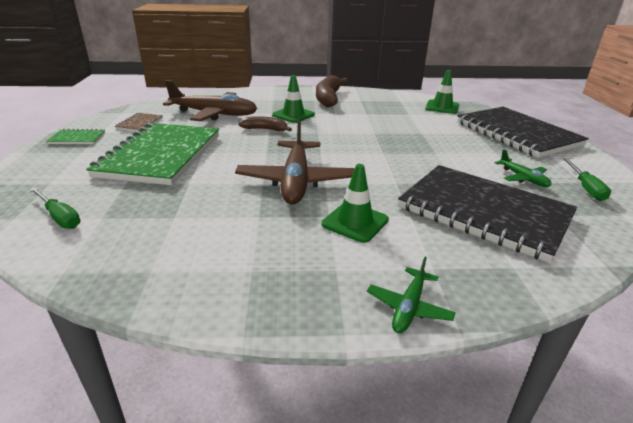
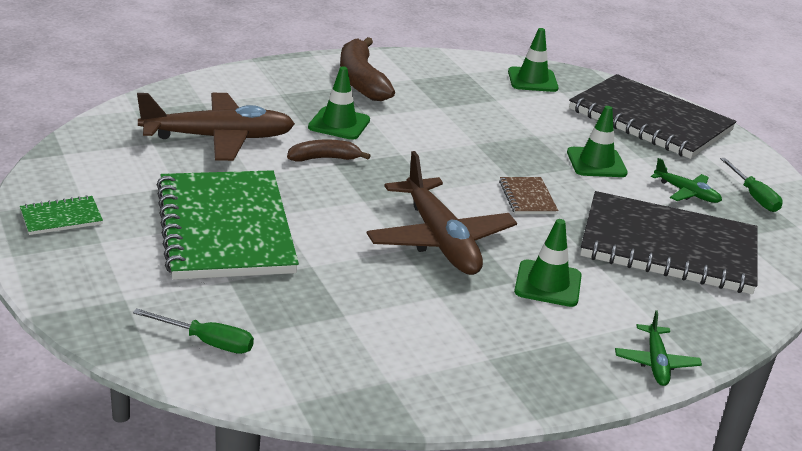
camera: 25 degrees left, 0 degrees up
(140, 123) = (124, 174): brown notebook -> brown notebook (527, 198)
(457, 152) = (596, 163): none -> green traffic cone

